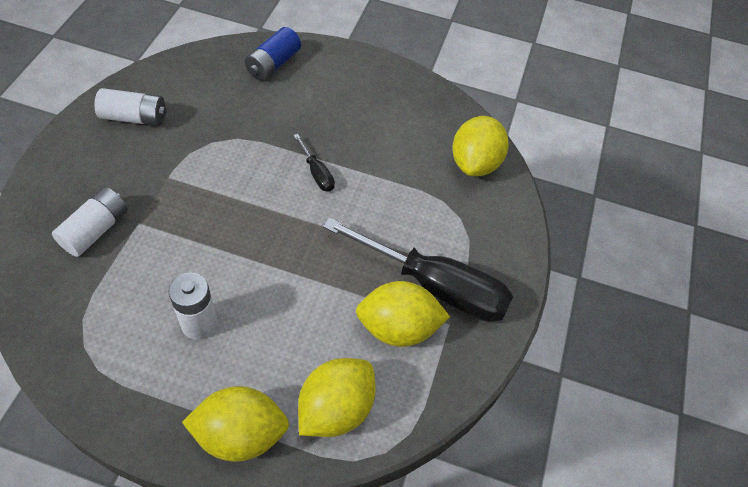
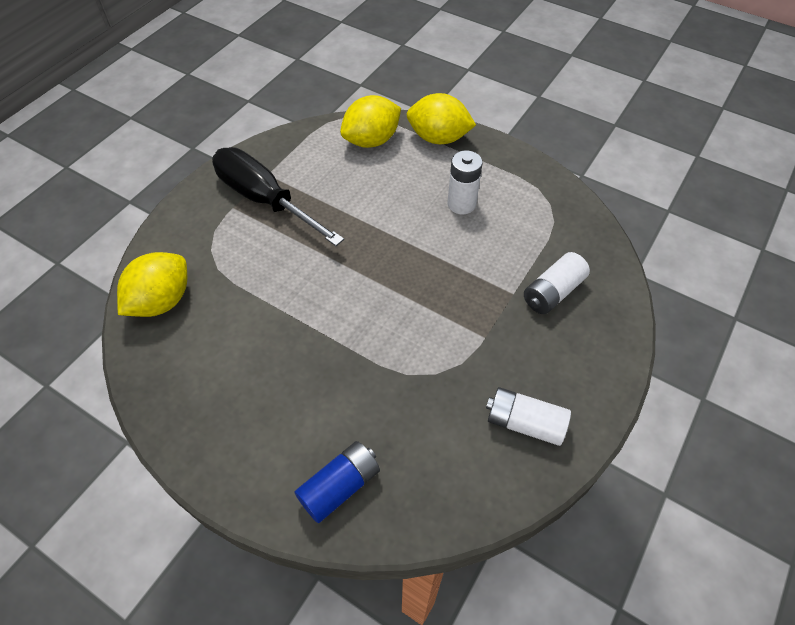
camera: 160 degrees left, 0 degrees up
(317, 173) = (330, 316): black screwdriver -> none
(398, 328) = (308, 177): yellow lemon -> none

